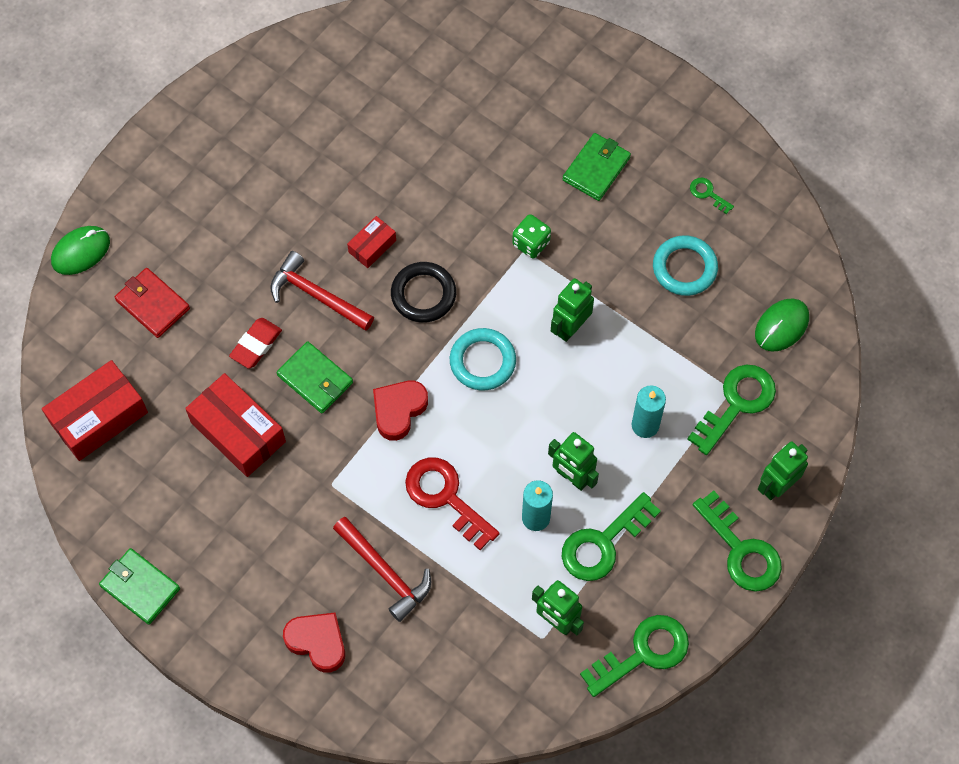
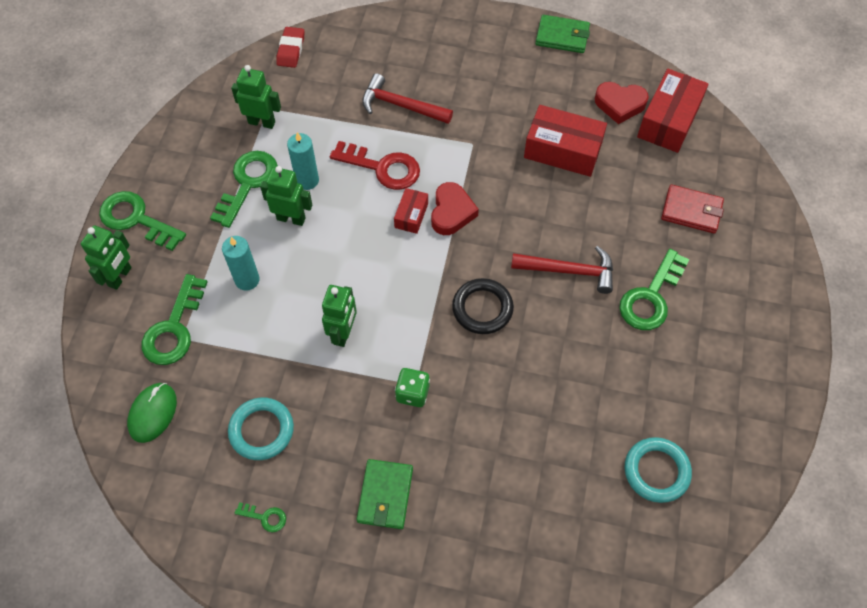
camera: 155 degrees right, 5 degrees down
(81, 251) = (777, 226): green mouse -> none
(256, 345) = (591, 214): red eraser -> red eraser (291, 50)
(315, 379) = (529, 208): green wallet -> none
(317, 642) = (424, 50): red heart -> red heart (620, 104)
(372, 246) = (549, 331): red box -> red box (411, 215)
(482, 361) = (404, 275): turquoise ring -> turquoise ring (656, 471)
(643, 653) = (190, 126): green key -> green key (651, 297)

